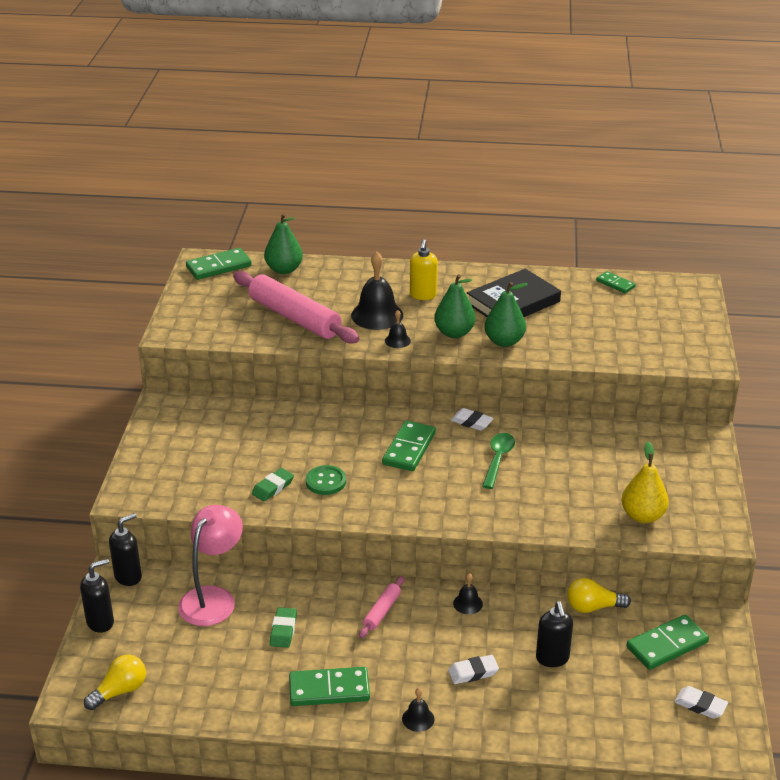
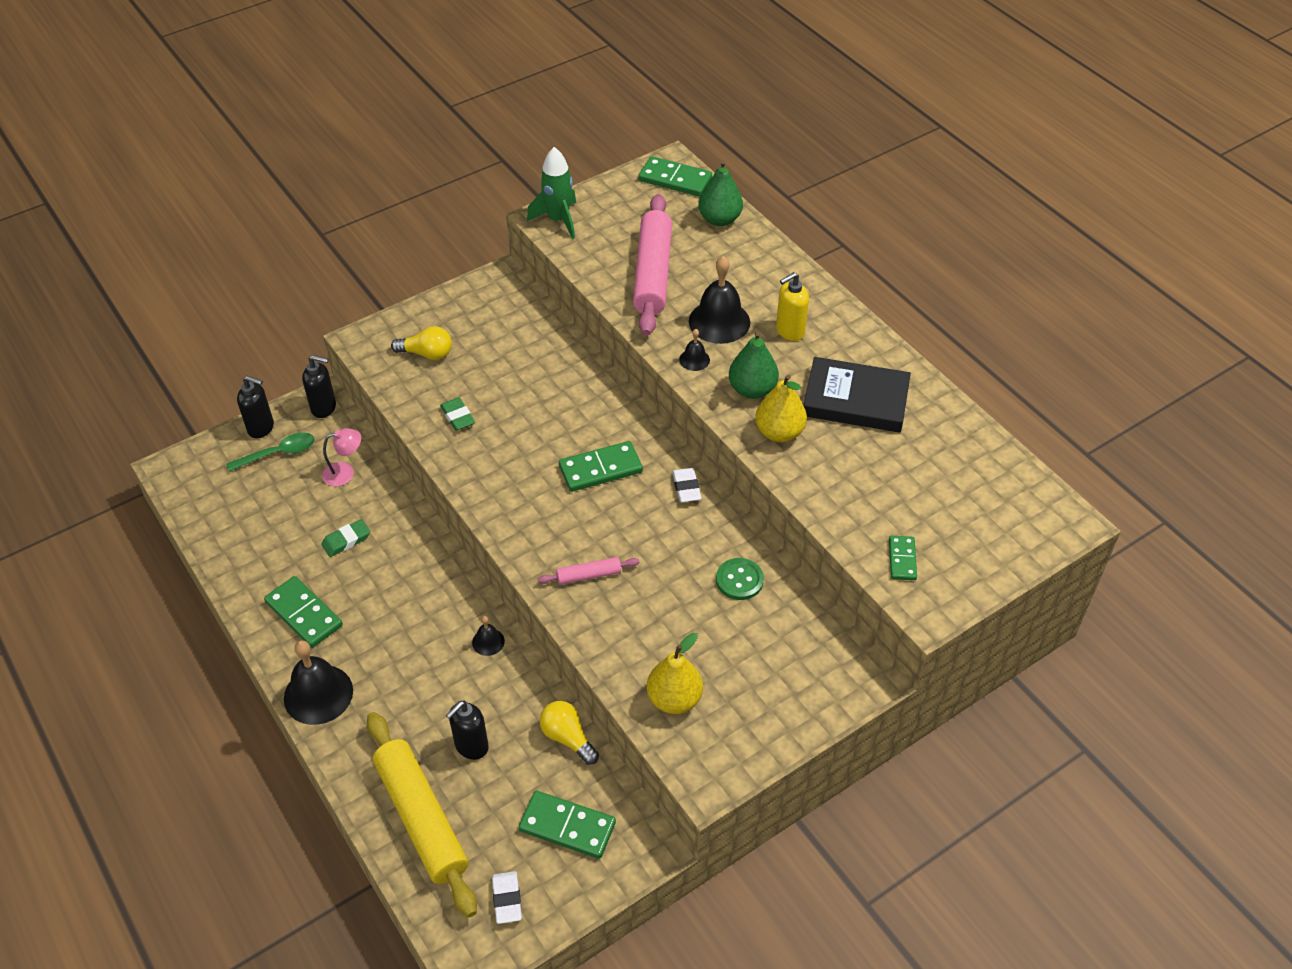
camera: 50 degrees right, 15 degrees up
(120, 691) = (200, 490): yellow light bulb -> yellow light bulb (427, 354)
(182, 328) = (558, 220): none -> green rocket
(213, 598) = (345, 473): pink lamp -> pink lamp, size x0.56
(273, 487) = (458, 417): green eraser -> green eraser turned 60 degrees clockwise
(326, 481) = (499, 444): green button -> green button (739, 580)
(382, 611) = (425, 589): pink rolling pin -> pink rolling pin (589, 575)
(418, 719) = (318, 694): black bell -> black bell, size x2.06
(473, 672) = (404, 698): white eraser -> none
(498, 459) = (650, 540): green spoon -> green spoon (278, 453)
(504, 341) = (779, 432): green pear -> yellow pear
(591, 716) = (421, 818): none -> yellow rolling pin
(615, 284) = (988, 456): green domino -> green domino (902, 559)

